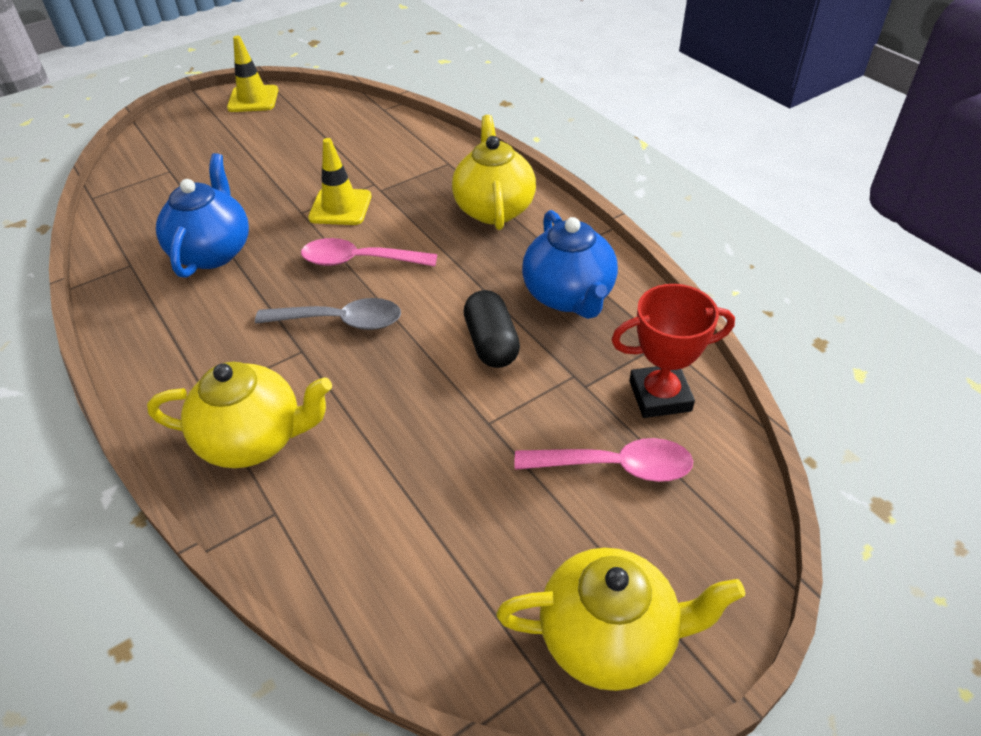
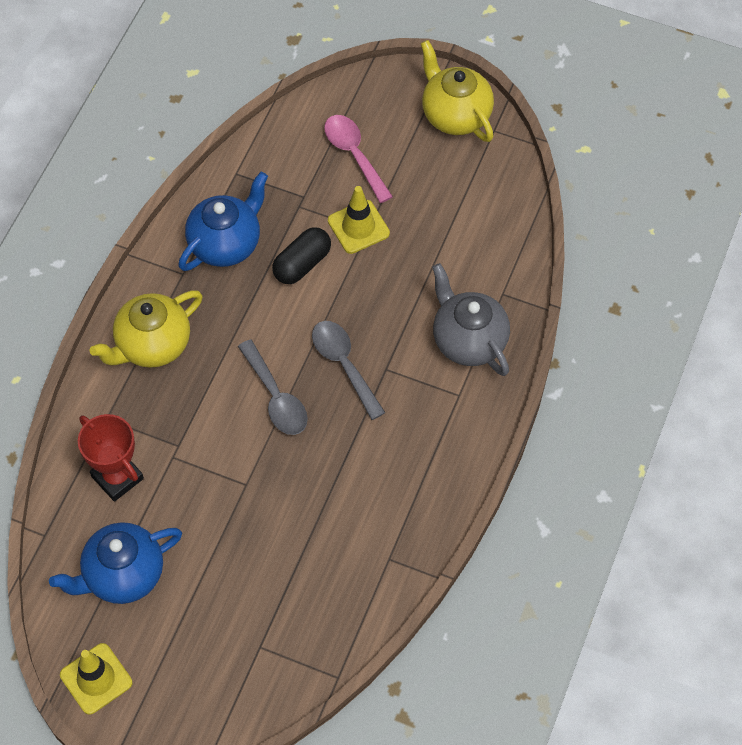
camera: 125 degrees left, 15 degrees up
(213, 252) = (335, 509): blue teapot -> blue teapot (123, 575)
(254, 440) = (468, 340): yellow teapot -> grey teapot
(340, 207) = (221, 458): yellow traffic cone -> yellow traffic cone (358, 227)
(359, 261) = (276, 397): pink spoon -> grey spoon
(660, 396) = (285, 156): red trophy -> red trophy (117, 477)

